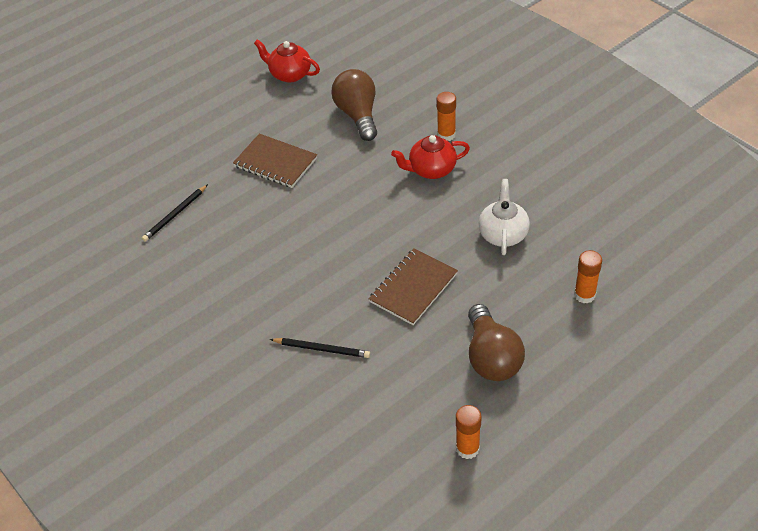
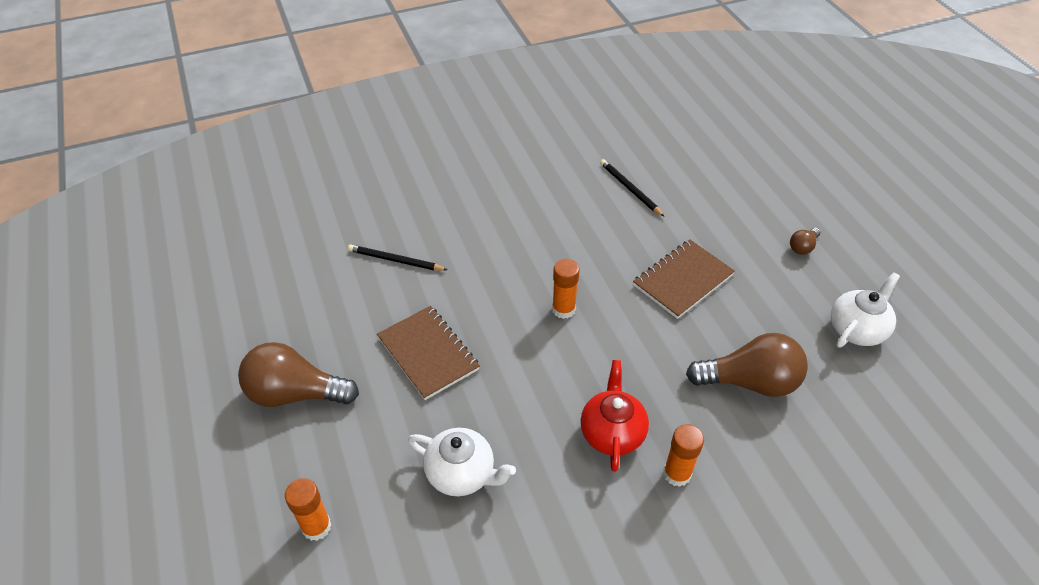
camera: 105 degrees right, 0 degrees up
(216, 107) = (802, 247): none -> brown light bulb
(289, 74) = (857, 329): red teapot -> white teapot
(322, 349) = (395, 260): black pencil -> black pencil turned 75 degrees clockwise
(467, 448) = (212, 337): orange glue stick -> orange glue stick (563, 309)

